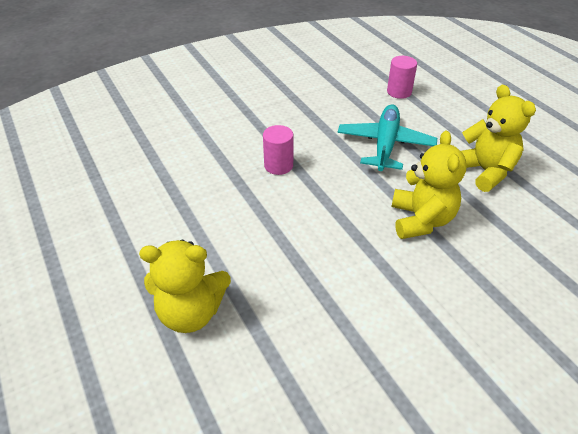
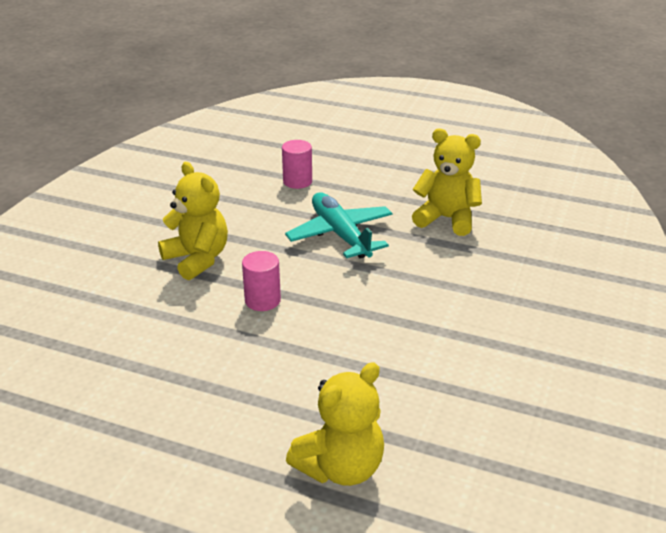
camera: 40 degrees left, 10 degrees down
(421, 220) = (442, 283): yellow teddy bear -> yellow teddy bear (197, 259)

